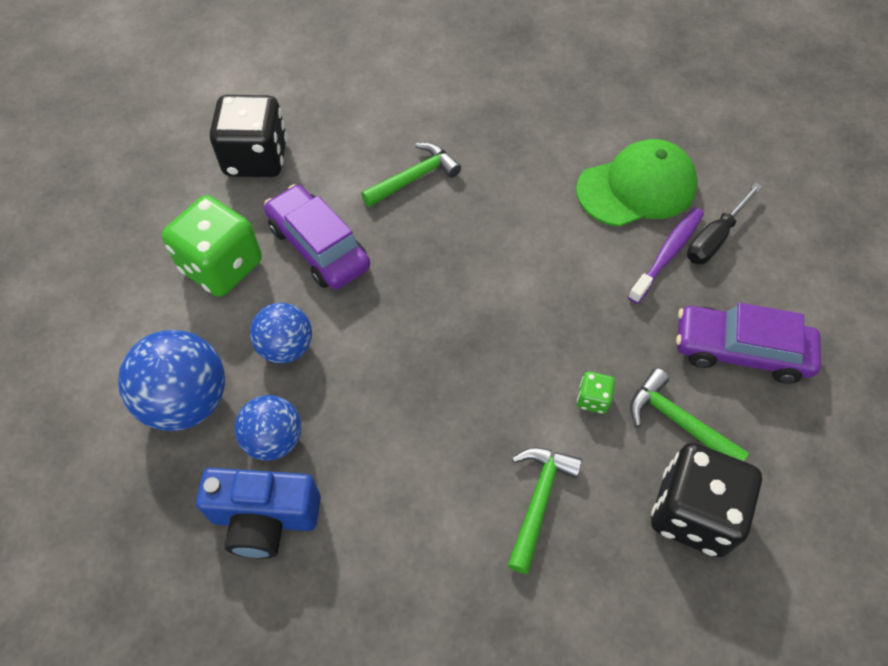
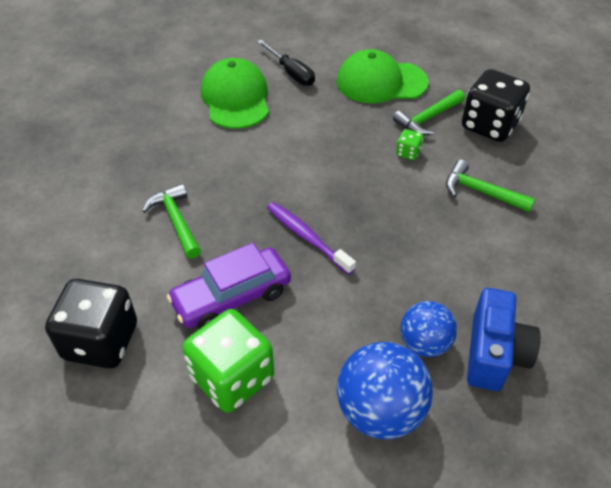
camera: 80 degrees left, 10 degrees down
(286, 347) = (335, 329): blue ball -> none
(667, 254) = (298, 96): purple toothbrush -> purple toothbrush (307, 237)
(740, 351) = (381, 82): purple car -> green cap

